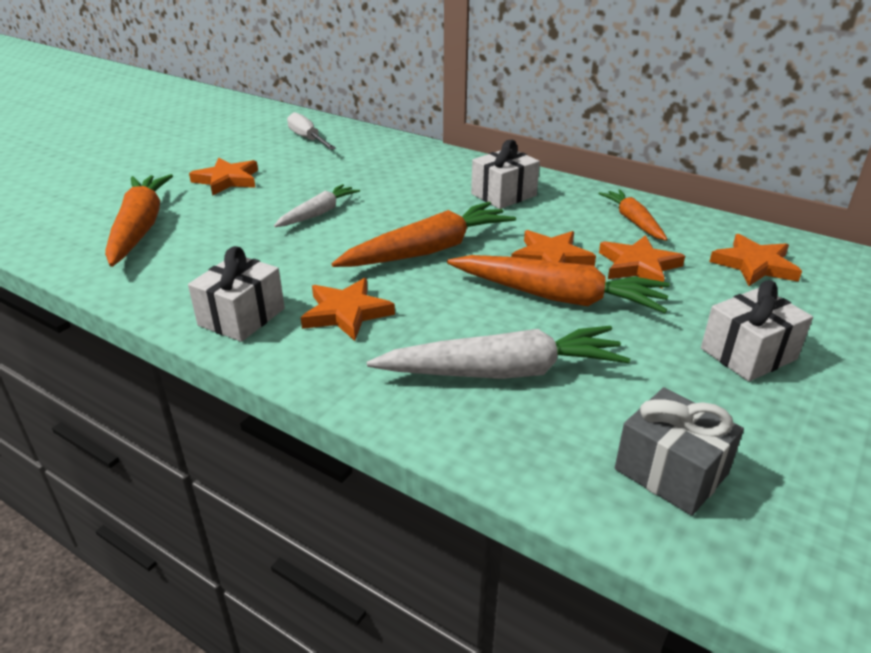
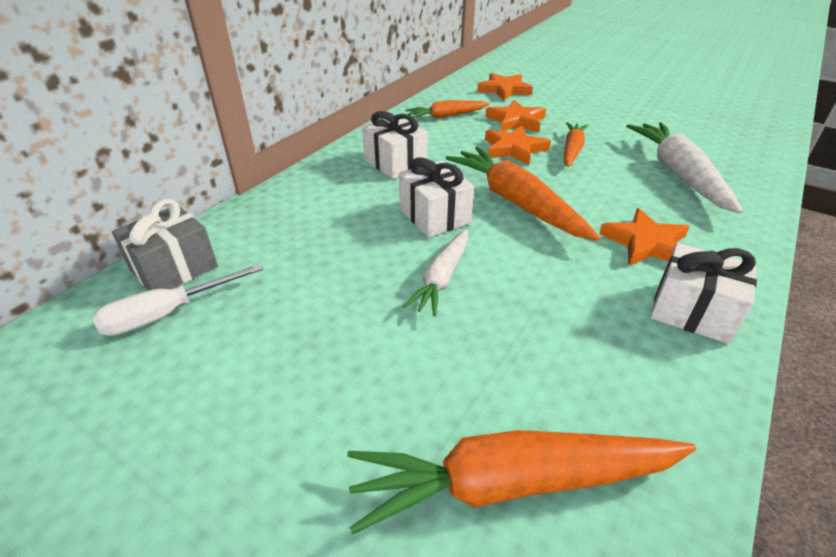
camera: 90 degrees left, 5 degrees up
(227, 180) = (320, 393): orange star -> none
(318, 213) = (442, 278): white carrot -> white carrot turned 105 degrees counterclockwise
(558, 297) = (572, 150): orange carrot -> orange carrot, size x0.59
(671, 471) = (728, 134): grey gift -> grey gift (174, 268)
(748, 354) = (607, 104): white gift -> white gift (434, 216)

